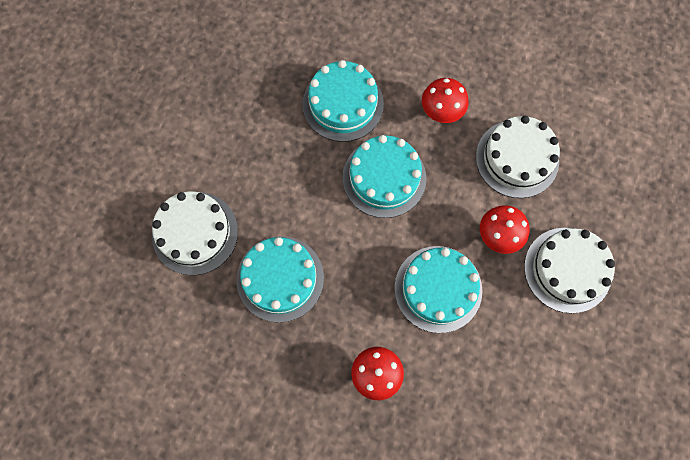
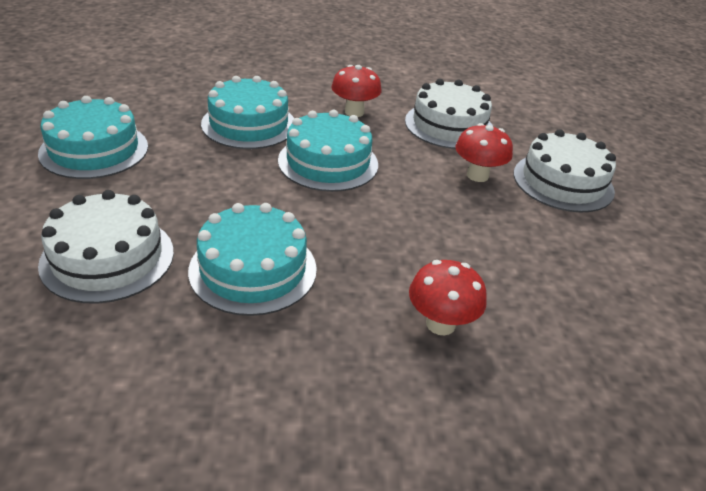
camera: 30 degrees left, 35 degrees down
(438, 289) = (451, 228): turquoise cake -> turquoise cake (94, 150)

